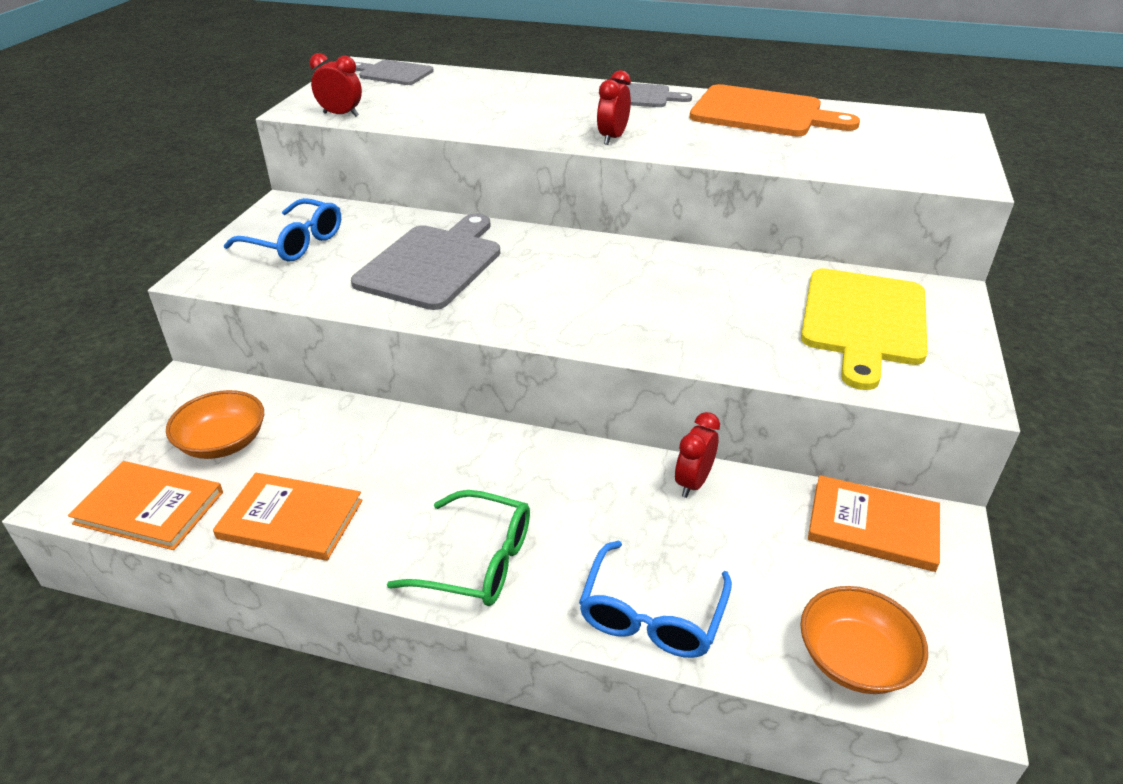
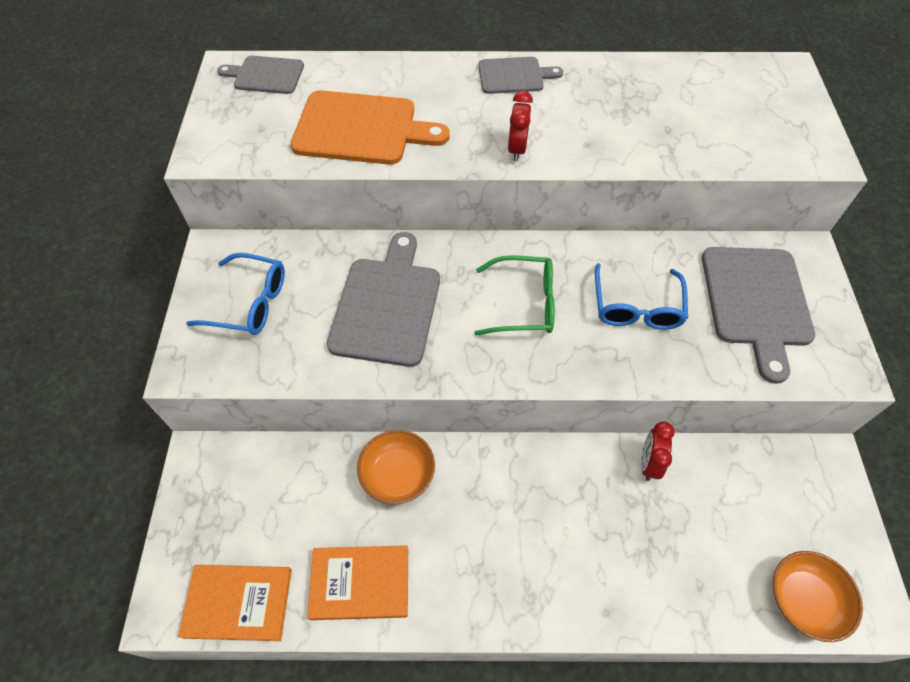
camera: 15 degrees left, 20 degrees up
(223, 442) = (265, 516): orange bowl -> orange bowl (397, 474)
(341, 115) = (247, 157): red clock -> none
(477, 561) = (520, 585): green glasses -> green glasses (524, 304)
(651, 614) = (661, 599): blue glasses -> blue glasses (636, 307)
(762, 113) = (631, 85): orange cutting board -> orange cutting board (361, 129)
(863, 321) = (756, 301): yellow cutting board -> grey cutting board
(872, 526) = (784, 473): orange book -> none

